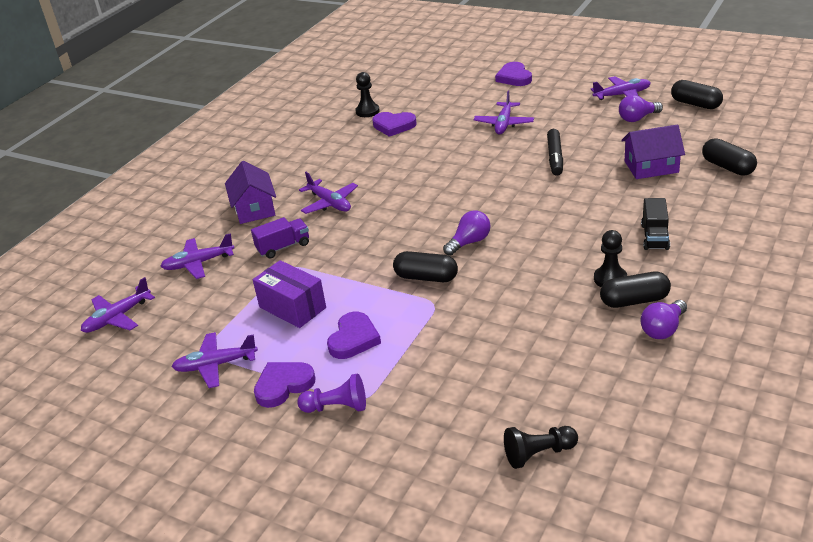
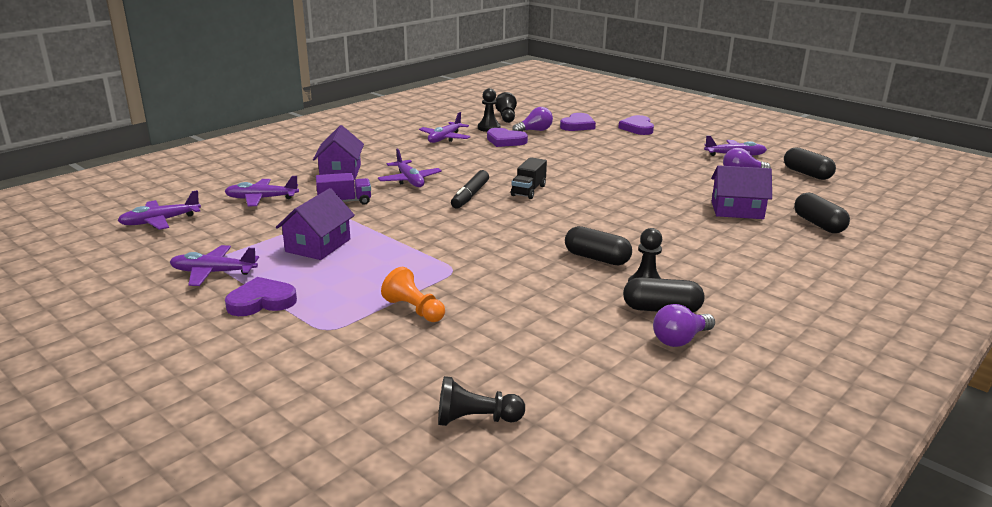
camera: 10 degrees right, 10 degrees down
(292, 307) = (318, 245): purple box -> purple house
(337, 407) = (298, 330): purple pawn -> none
(353, 339) = (356, 280): purple heart -> purple heart (577, 125)
(377, 91) = (506, 117): none -> black pawn
(425, 358) = (414, 310): none -> orange pawn
(426, 277) = (459, 248): black capsule -> black capsule (597, 258)
(469, 242) = (519, 231): purple light bulb -> purple light bulb (534, 131)
(504, 124) = (608, 156): purple plane -> purple plane (445, 138)
(555, 157) = (643, 187): black marker -> black marker (470, 195)
(654, 237) = (712, 263): black truck -> black truck (528, 190)

